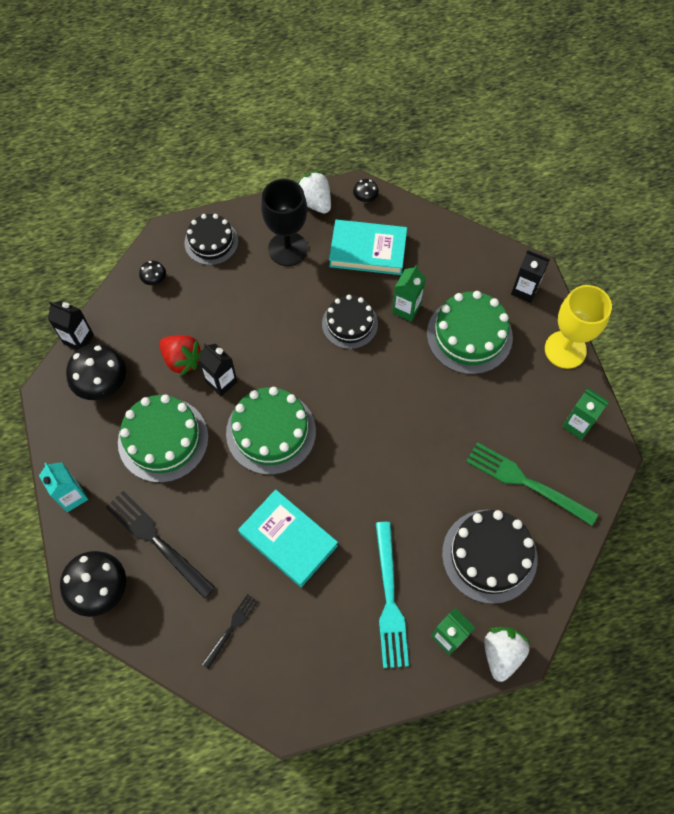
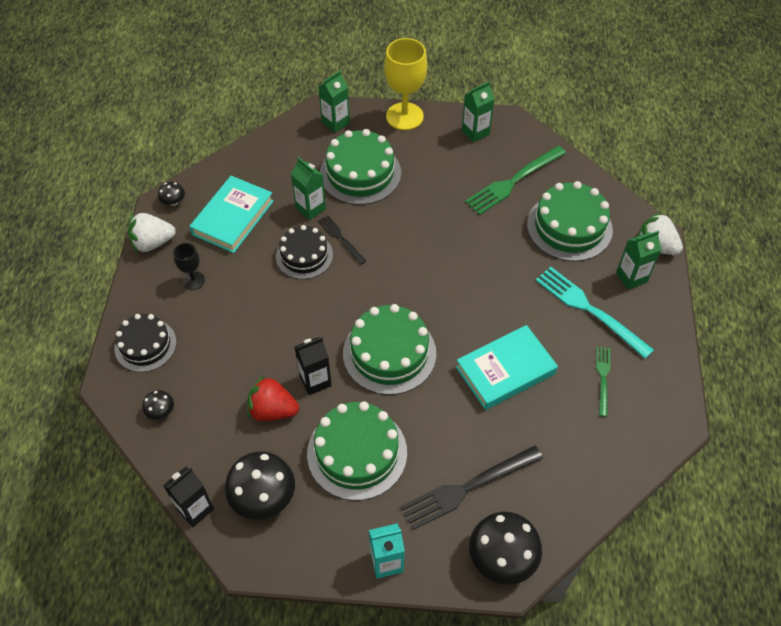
camera: 70 degrees left, 10 degrees down
(182, 360) = (272, 410): red strawberry -> red strawberry turned 135 degrees counterclockwise
(232, 628) = (578, 443): black fork -> black fork (340, 238)
(288, 249) = (193, 280): black goblet -> black goblet, size x0.52
(312, 634) = (603, 377): none -> green fork
(390, 601) = (588, 309): turquoise fork -> turquoise fork turned 150 degrees counterclockwise
(489, 556) = (569, 227): black cake -> green cake
(524, 290) = (335, 122): black carton -> green carton

